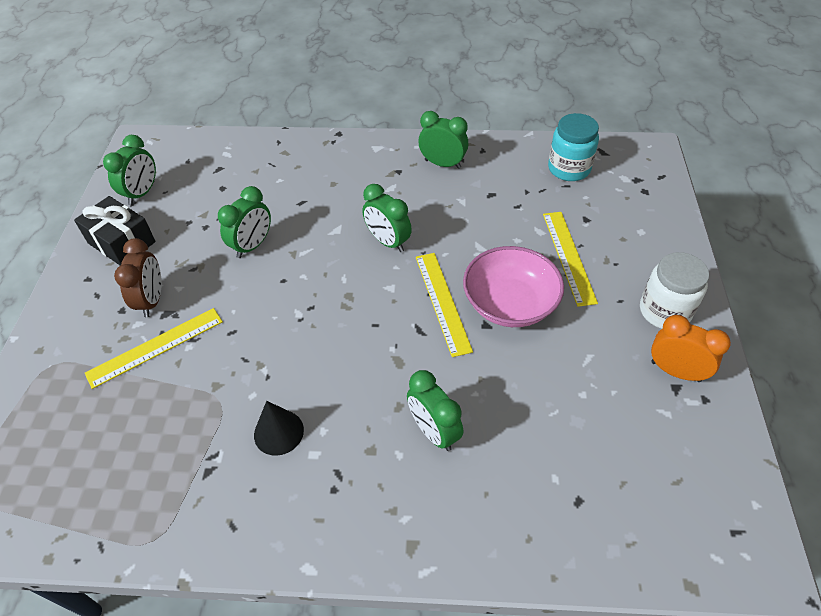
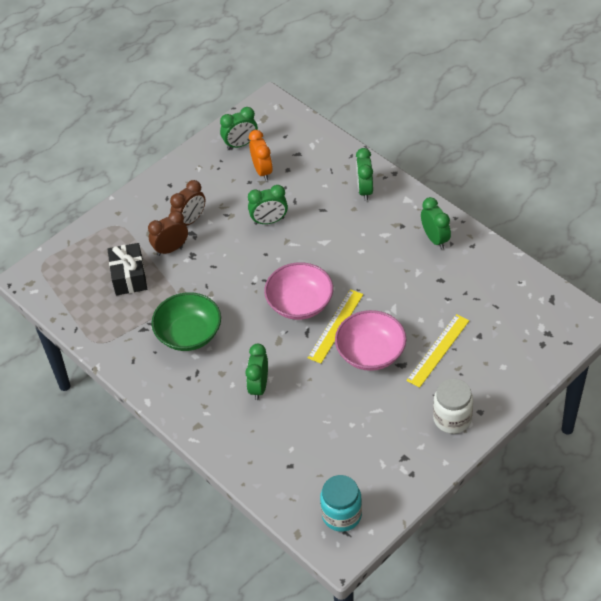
camera: 45 degrees right, 0 degrees up
(121, 242) = (204, 172): black gift -> black gift (129, 277)
(155, 347) = (171, 249): yellow ruler -> brown clock
(278, 432) = (189, 334): black cone -> green bowl
(378, 305) = (300, 303): none -> pink bowl
(388, 242) = (345, 269): green clock -> green clock (365, 190)
(569, 169) = (512, 296): turquoise jar -> turquoise jar (341, 515)
(675, 371) = (415, 450): orange clock -> orange clock (262, 171)

